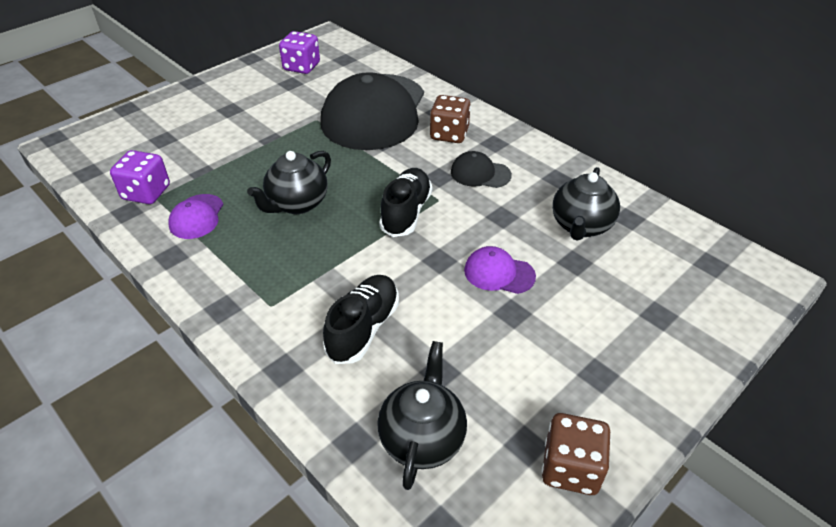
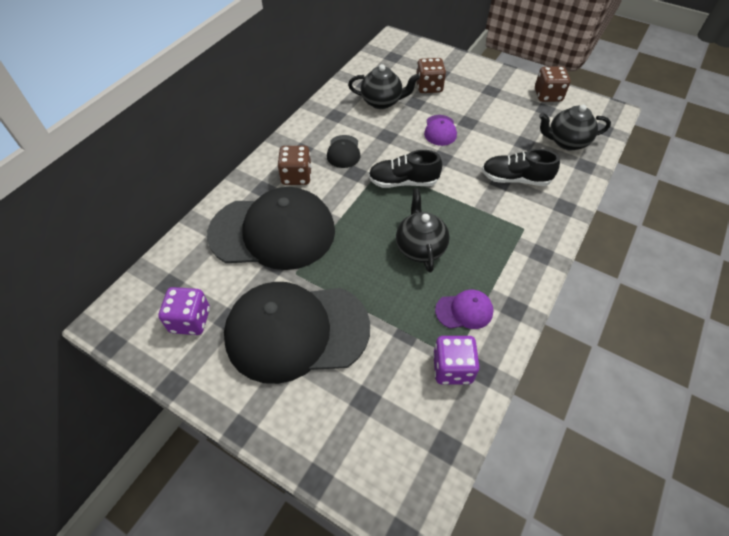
camera: 105 degrees left, 10 degrees up
(253, 113) = (296, 331): none -> black cap
(297, 204) = (420, 247): black teapot -> black teapot turned 120 degrees counterclockwise
(616, 288) = (429, 87): none -> brown dice

